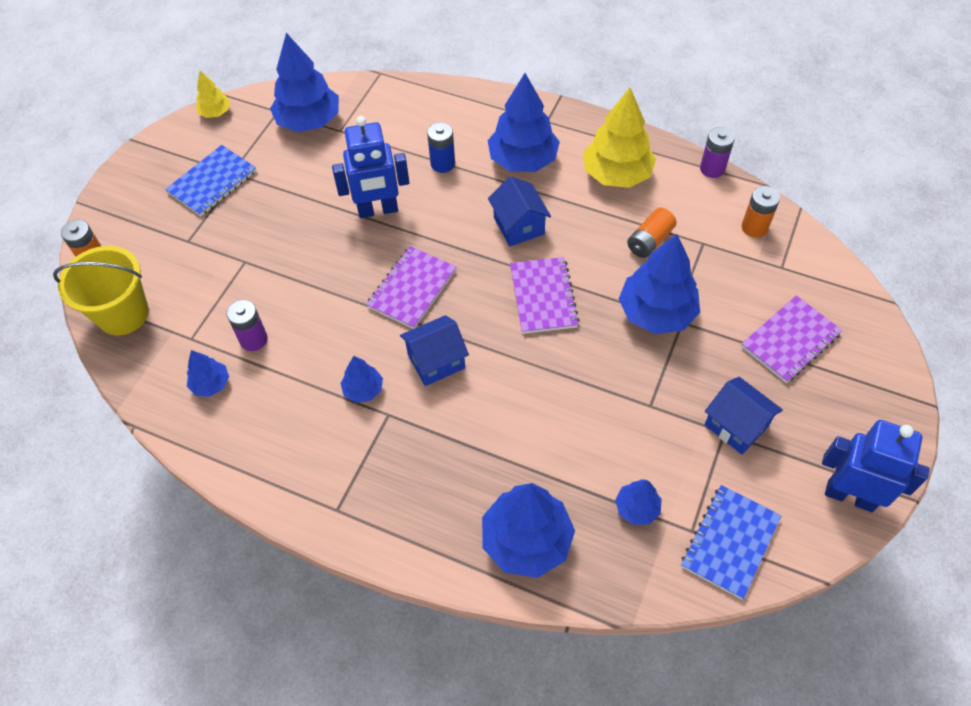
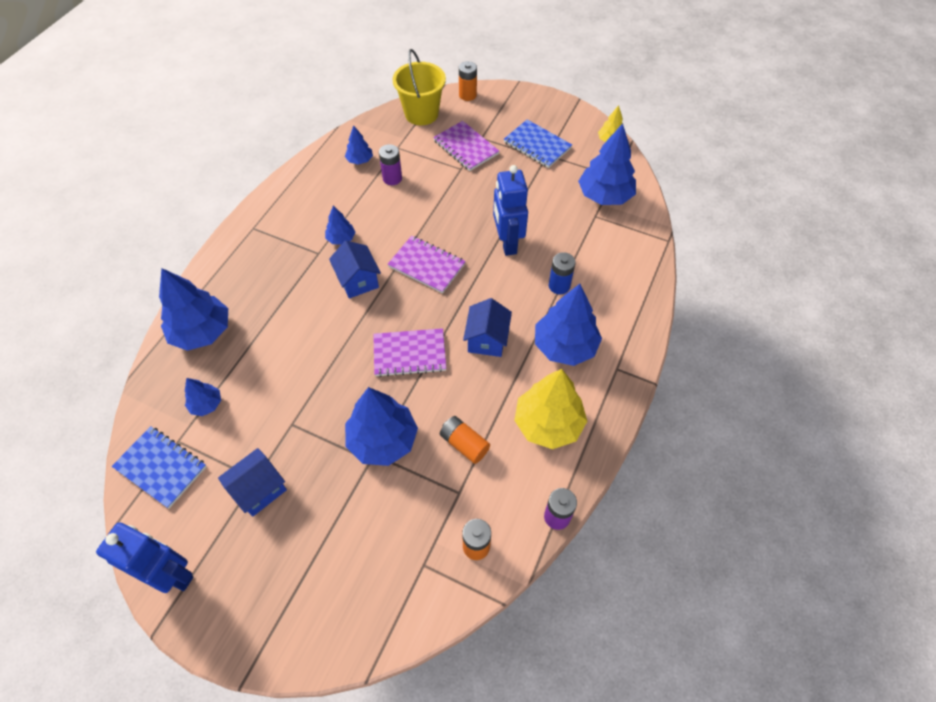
camera: 90 degrees right, 0 degrees up
(518, 226) = (487, 339): blue house -> blue house turned 60 degrees counterclockwise
(790, 340) = (336, 555): purple notebook -> purple notebook (465, 147)
(850, 495) = (172, 574): blue robot -> blue robot turned 90 degrees counterclockwise

